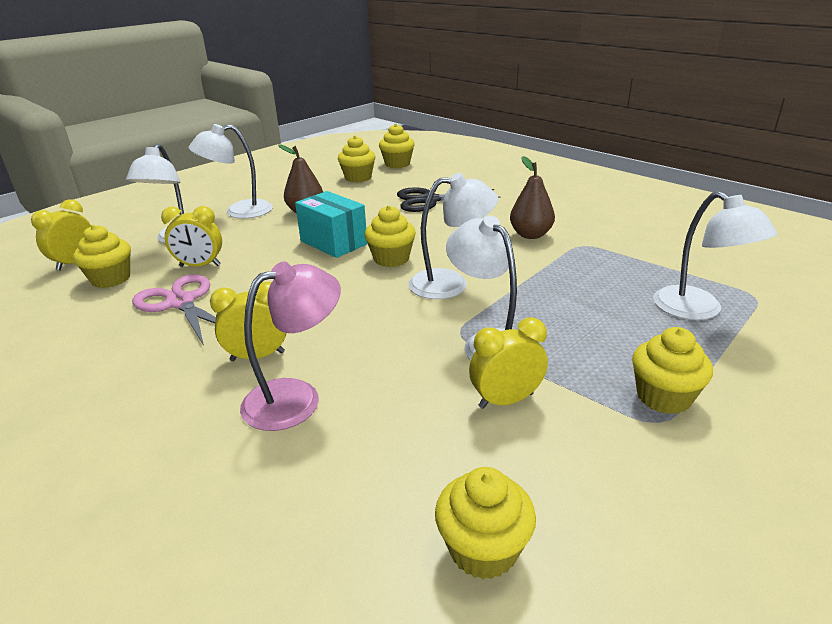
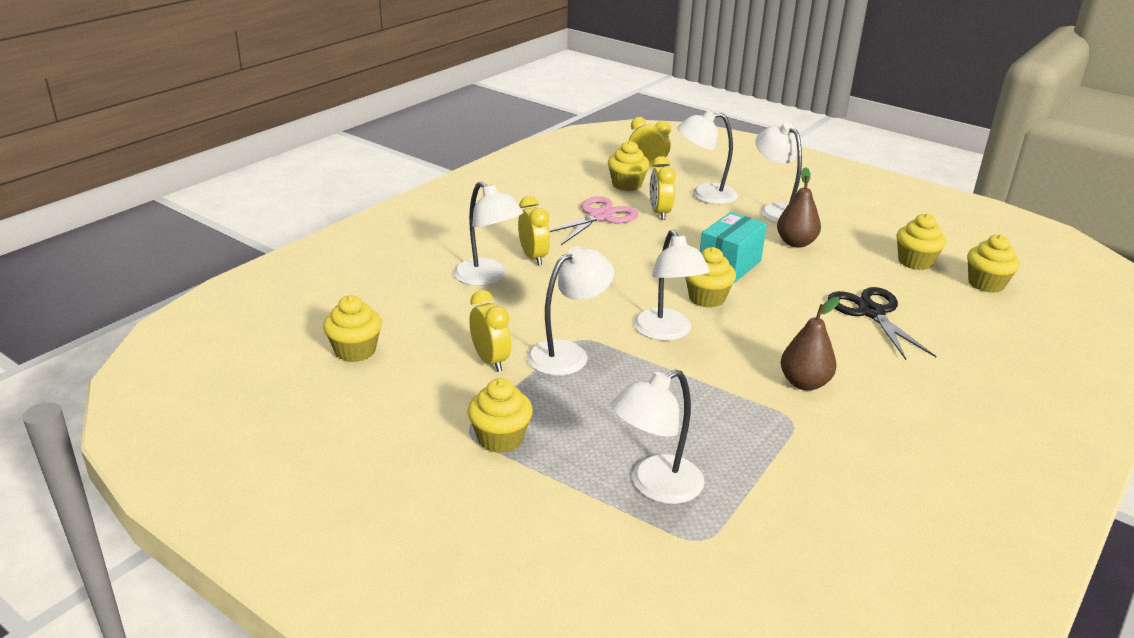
camera: 80 degrees right, 0 degrees up
(296, 398) = (487, 278): pink lamp -> white lamp

